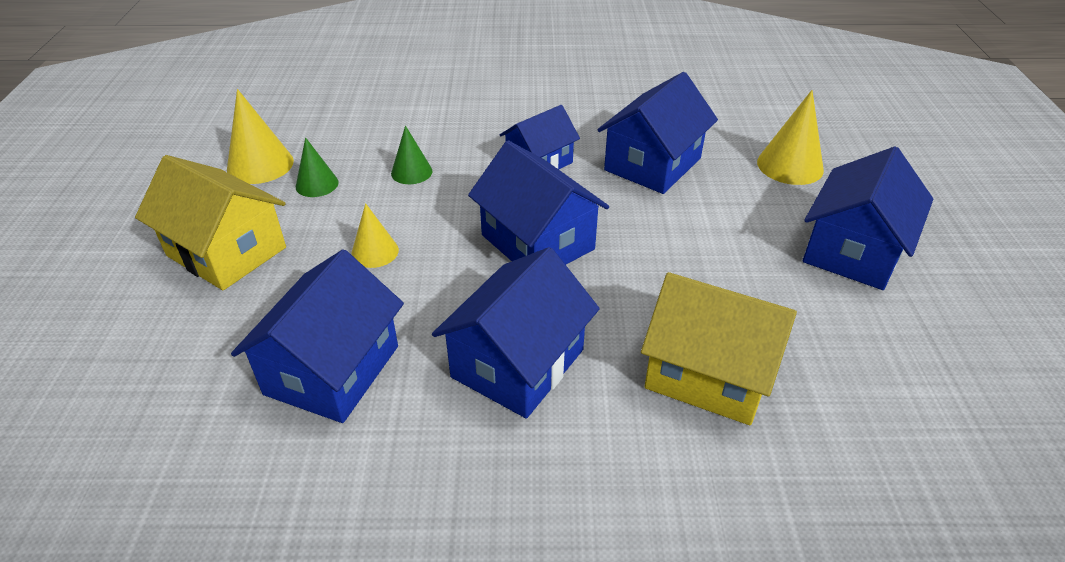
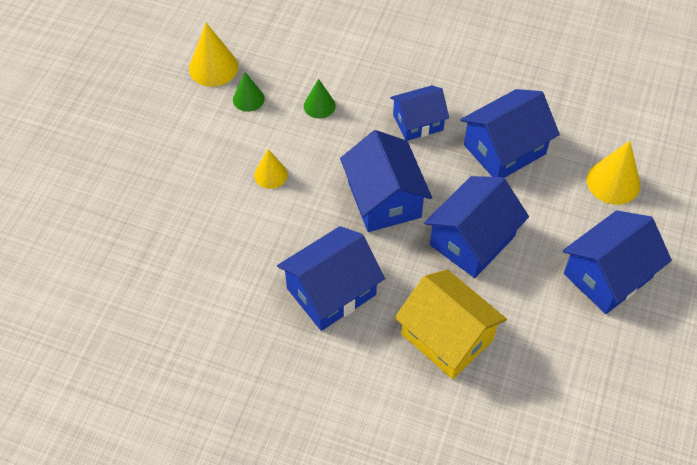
camera: 20 degrees right, 15 degrees up
(227, 251) = (175, 145): yellow house -> none
(332, 370) = (219, 260): blue house -> blue house (472, 240)

